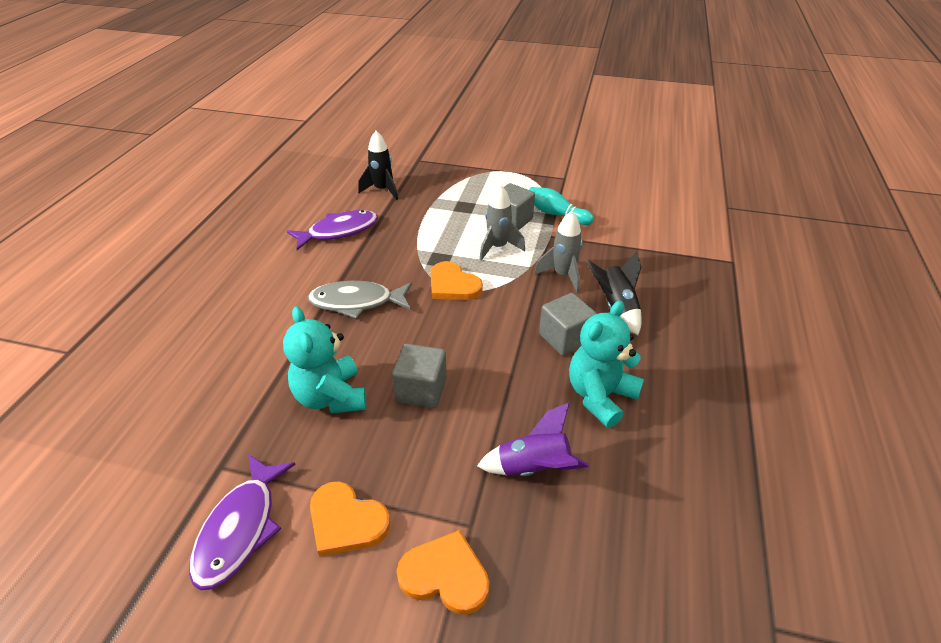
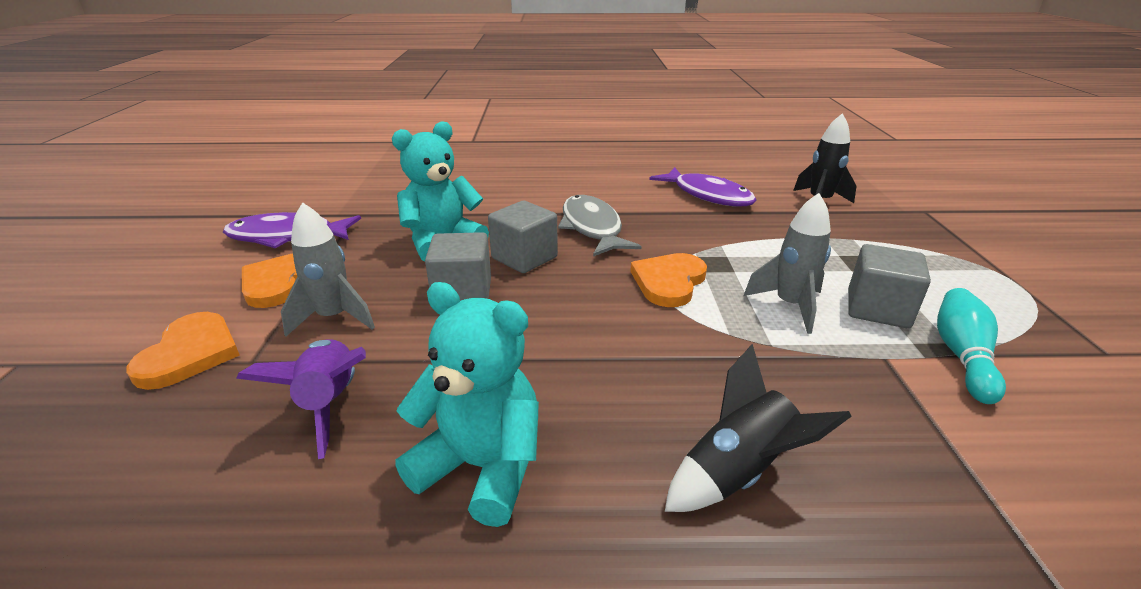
camera: 75 degrees right, 10 degrees down
(563, 275) = (780, 385): grey rocket -> grey rocket (334, 318)
(565, 338) = (612, 406): grey cube -> grey cube (524, 258)

